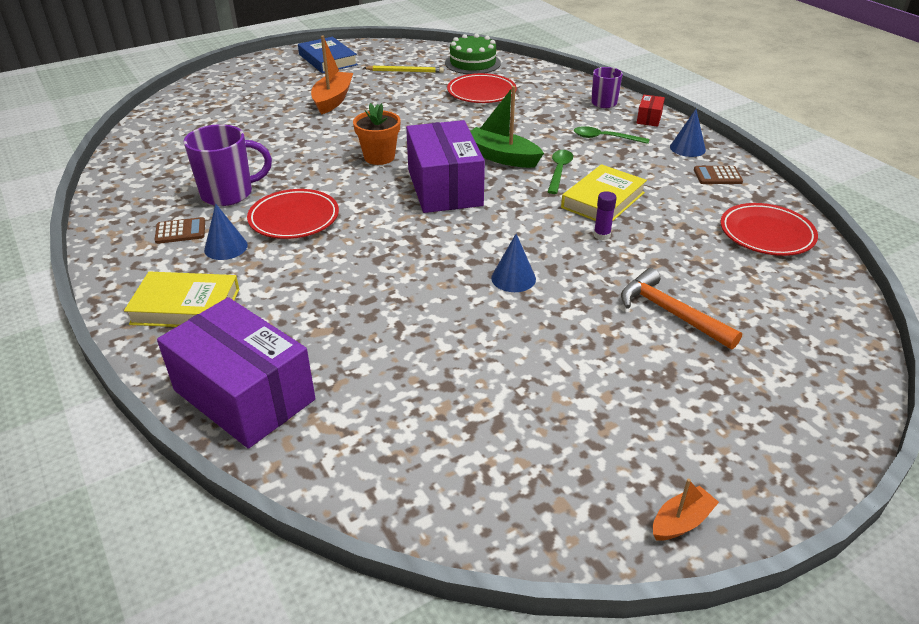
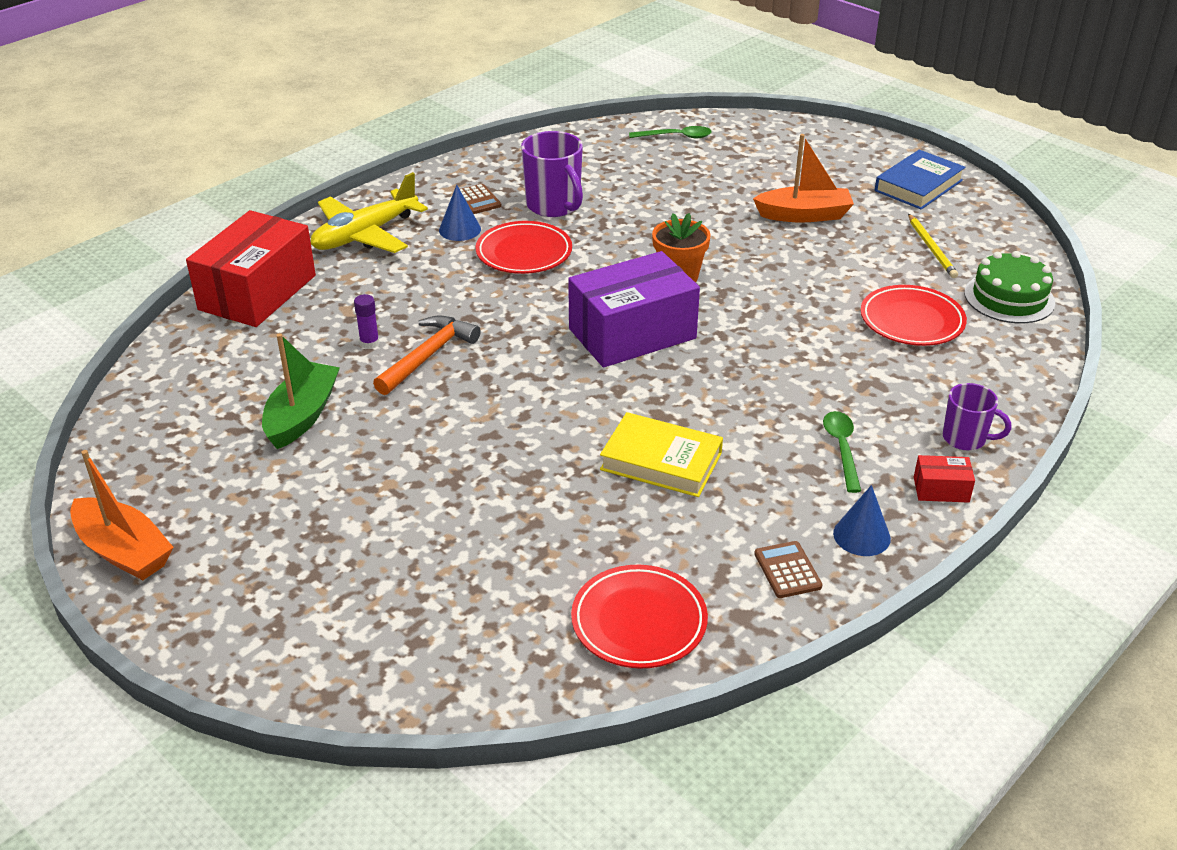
camera: 75 degrees right, 0 degrees up
(185, 306) = (365, 235): yellow book -> yellow plane
(244, 395) = (257, 292): purple box -> red box
(501, 157) = (730, 364): green boat -> green boat (302, 415)
(513, 278) = (462, 410): blue cone -> none
(559, 171) = (719, 416): green spoon -> green spoon (676, 137)
(601, 235) = (575, 467): purple glue stick -> purple glue stick (369, 343)
(670, 313) = (429, 533): orange hammer -> orange hammer (428, 356)
(681, 522) = (124, 551): orange boat -> orange boat, size x1.82

